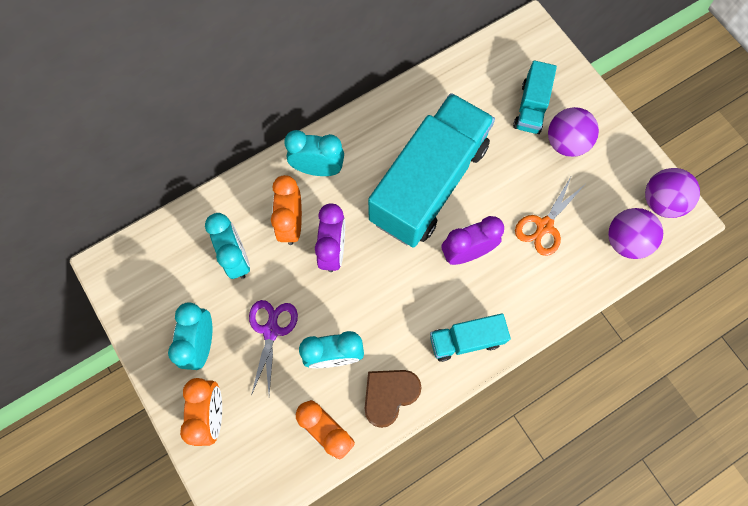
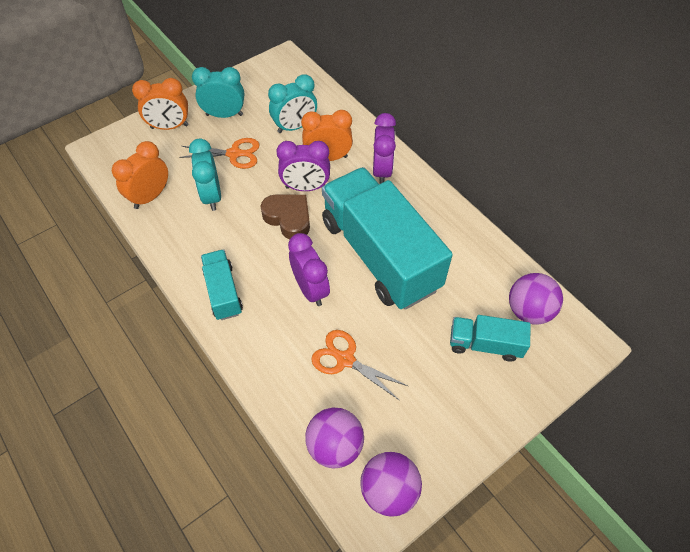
camera: 85 degrees right, 15 degrees down
(271, 331) = (234, 154): purple scissors -> orange scissors
(318, 169) = (382, 170): turquoise clock -> purple clock
(389, 395) = (175, 236): brown heart -> brown heart (288, 218)
(429, 183) = (380, 254): turquoise truck -> turquoise truck turned 150 degrees counterclockwise
(566, 143) = (447, 381): purple ball -> purple ball (529, 311)

